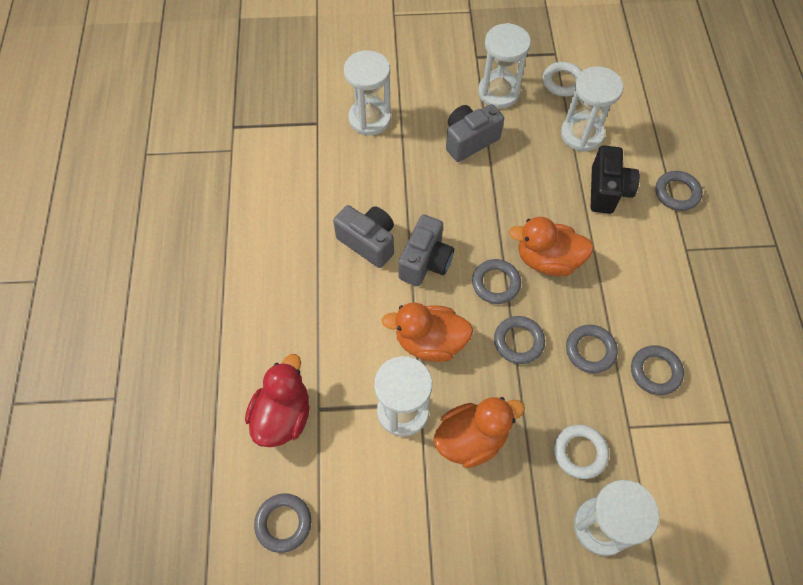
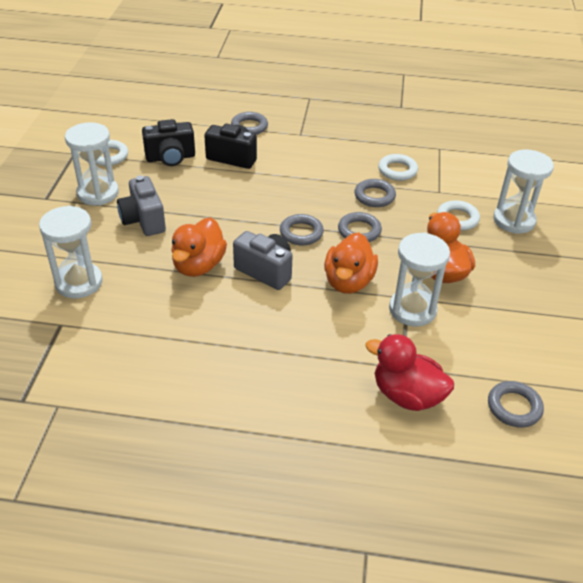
camera: 80 degrees left, 20 degrees down
(368, 242) = (230, 306): grey camera -> none
(547, 260) = (287, 201): orange duck -> orange duck (198, 265)
(581, 134) = (170, 158): white hourglass -> black camera
(655, 371) = (397, 170): grey ring -> white ring

